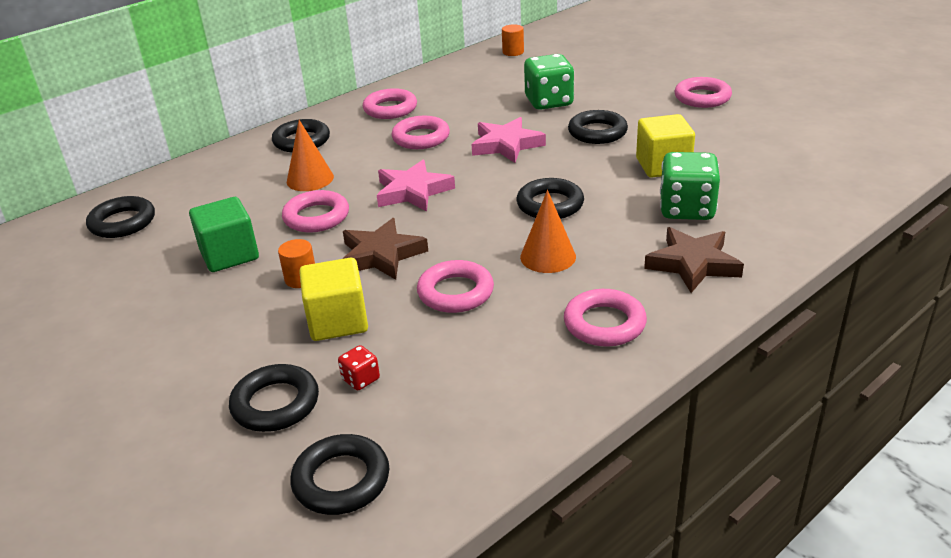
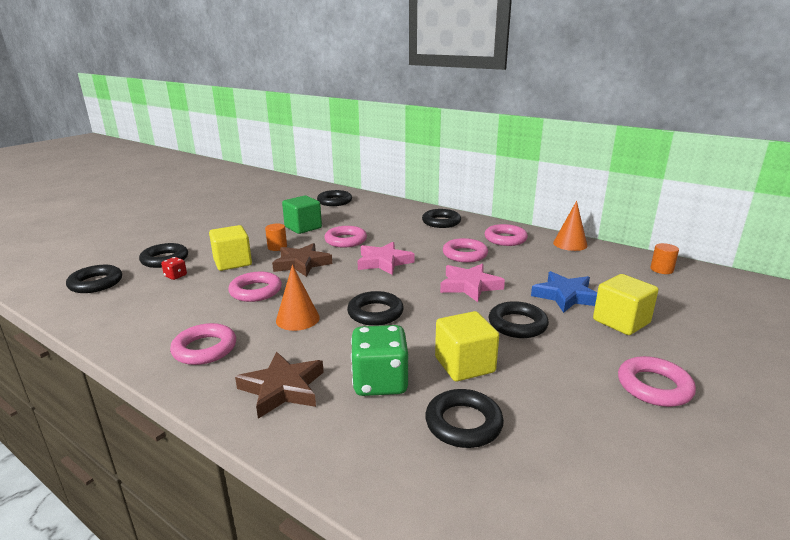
camera: 75 degrees right, 10 degrees down
(310, 179) = (392, 232): orange cone -> orange cone (570, 244)
(549, 102) = (565, 296): green dice -> blue star
(604, 88) = (621, 321): none -> yellow cube
(747, 176) = (463, 423): none -> black ring

